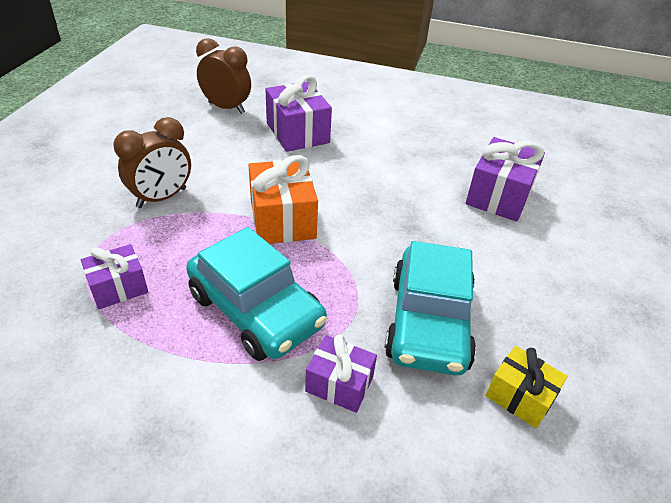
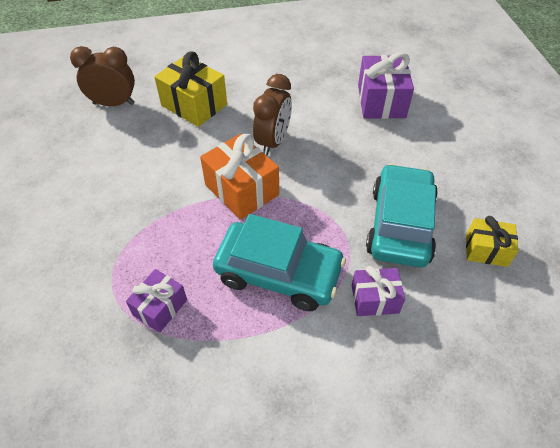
camera: 25 degrees left, 10 degrees up
(162, 198) = (129, 214): brown clock -> brown clock (273, 141)
(297, 133) = (194, 105): purple gift -> yellow gift
(428, 322) = (400, 225): turquoise car -> turquoise car turned 150 degrees counterclockwise

